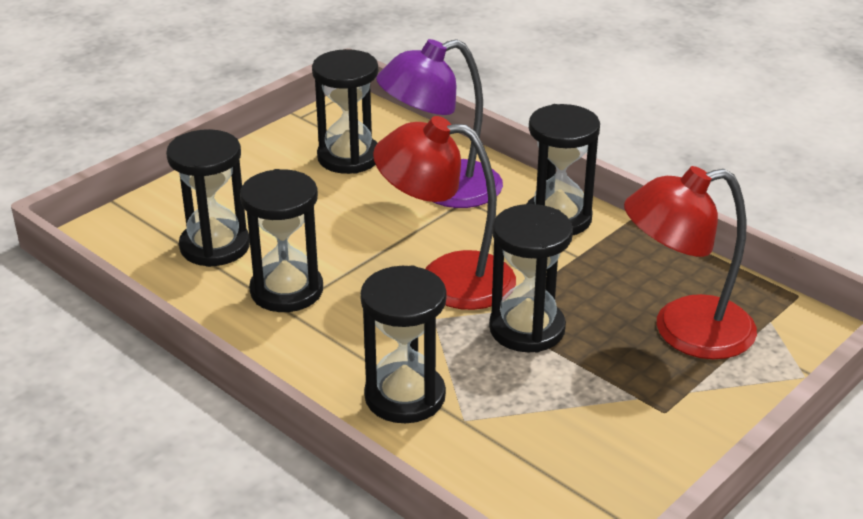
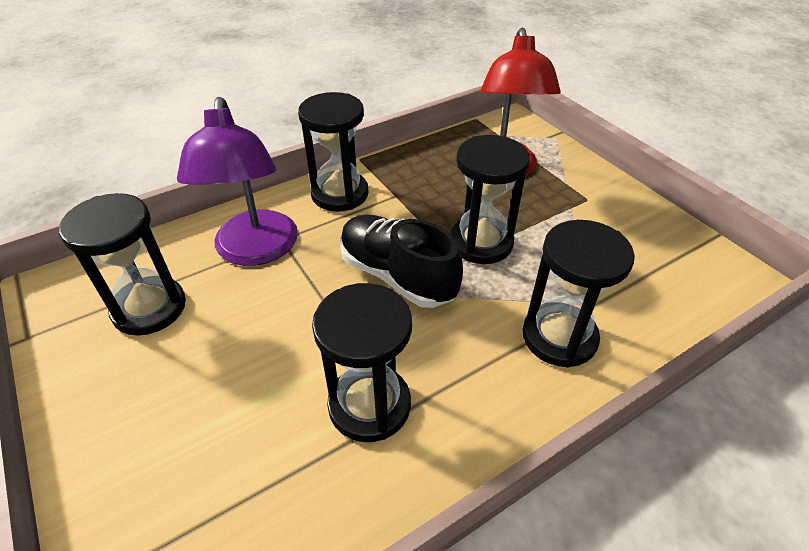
camera: 75 degrees left, 10 degrees up
(215, 246) = (249, 470): black hourglass -> none
(447, 279) = (397, 275): red lamp -> black shoe

